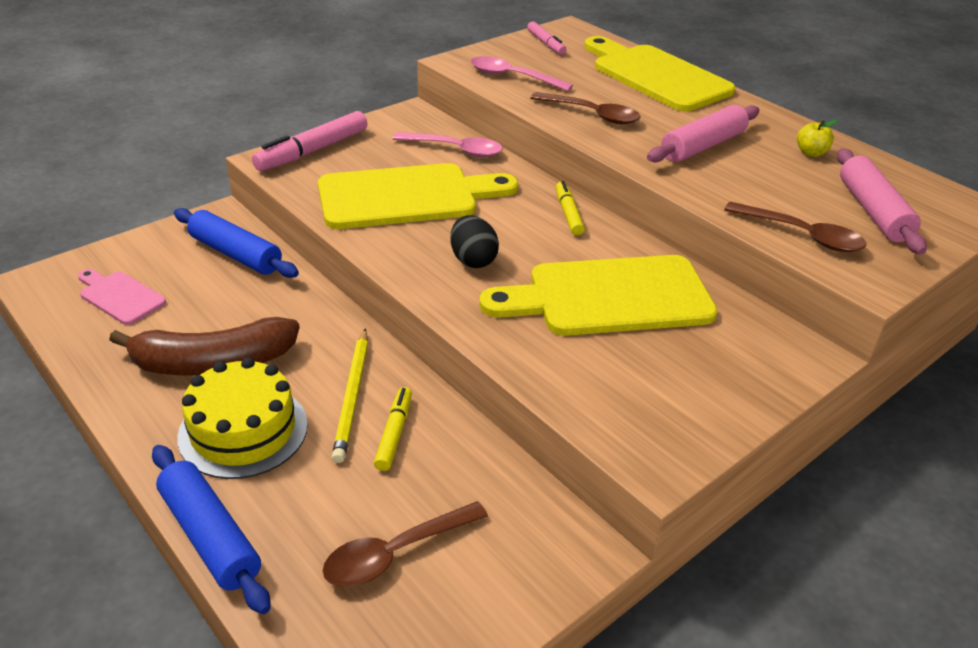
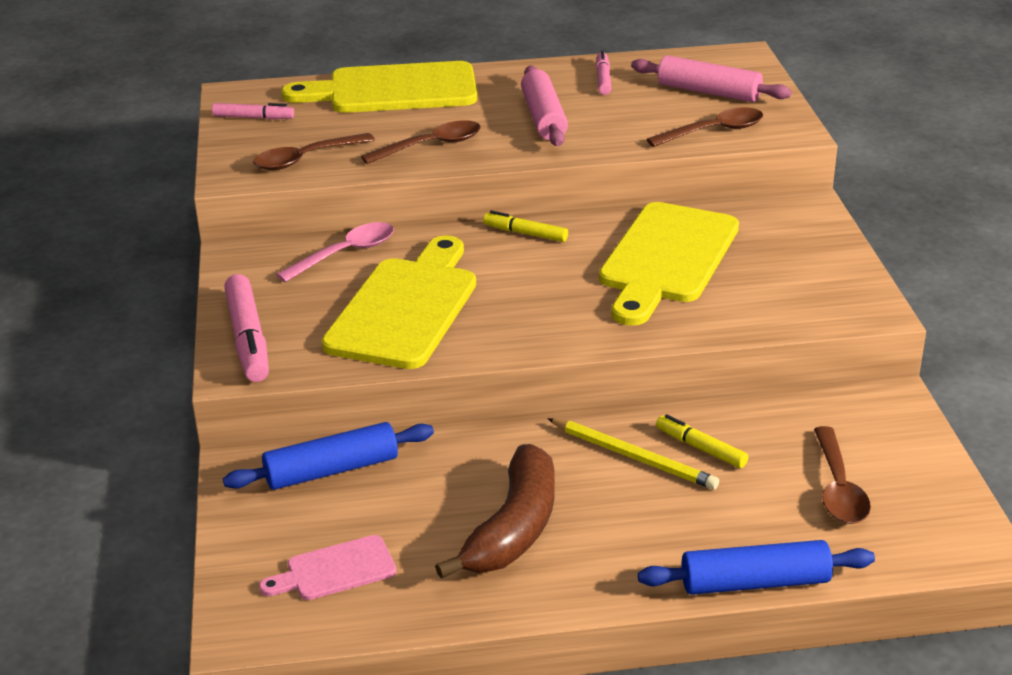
camera: 55 degrees left, 5 degrees down
(243, 430) = (631, 532): yellow cake -> none
(473, 260) = (551, 305): black egg -> none
(512, 77) = (305, 159): pink spoon -> brown spoon
(811, 153) = (603, 79): yellow apple -> pink marker

